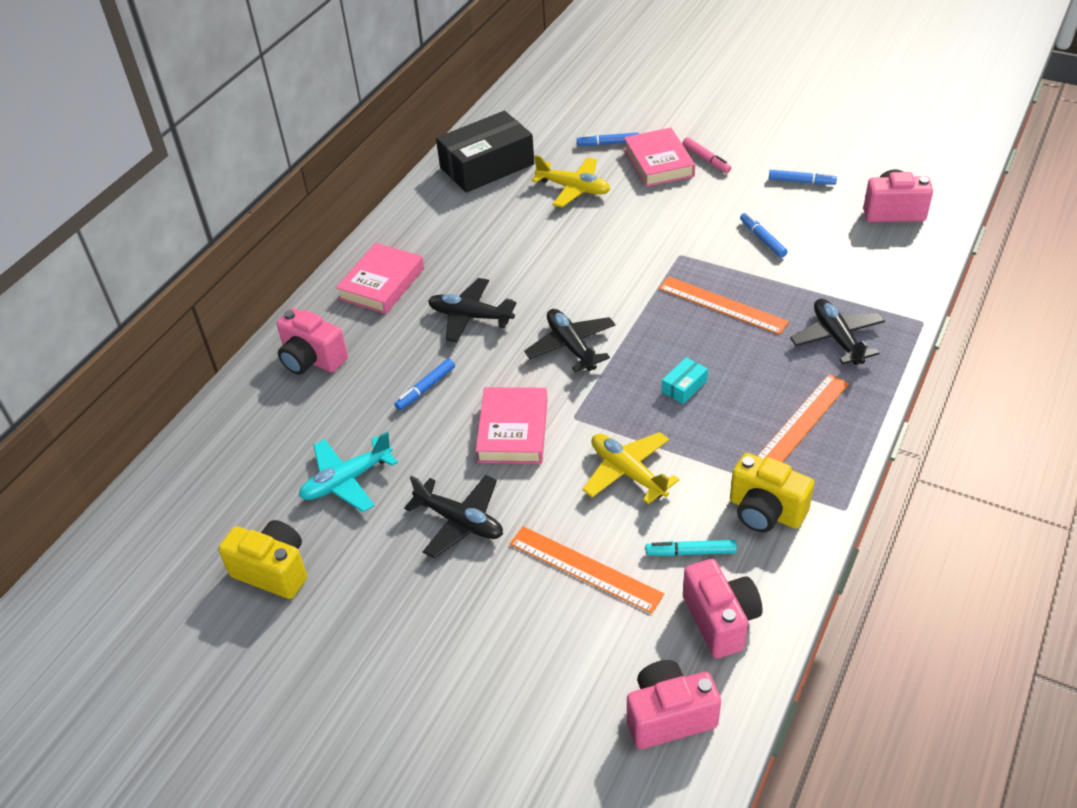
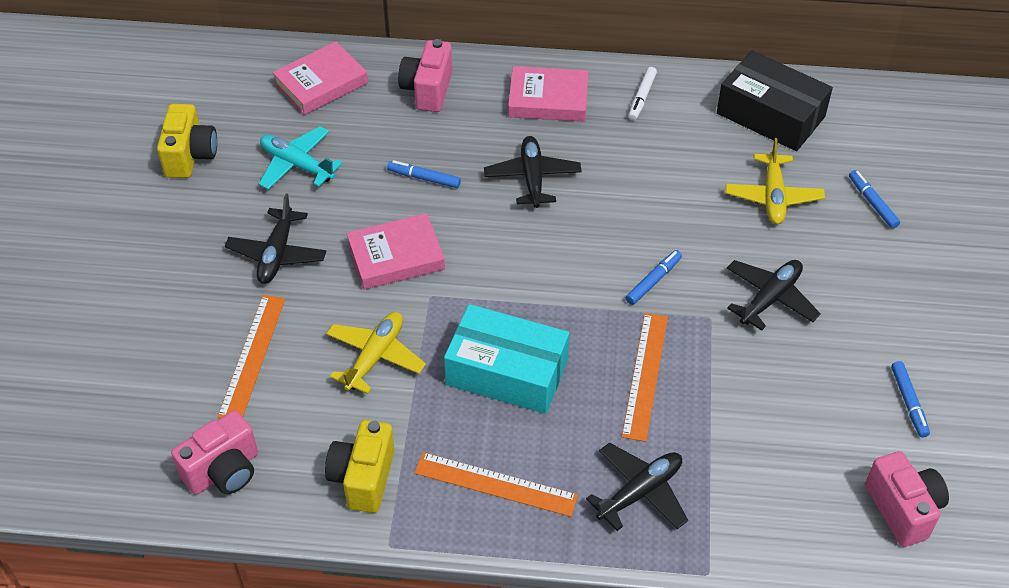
camera: 65 degrees right, 5 degrees up
(419, 228) = (642, 97): none -> white marker
(571, 346) = (525, 266): black plane -> black plane (770, 298)
(658, 162) = (864, 257): pink book -> pink book (321, 83)
(669, 716) = (115, 457): pink camera -> none
(684, 386) = (507, 372): turquoise box -> turquoise box, size x2.44
(690, 552) = (294, 430): turquoise marker -> none
(706, 159) = (897, 299): pink marker -> none
(762, 239) = (777, 387): blue marker -> blue marker (653, 281)

